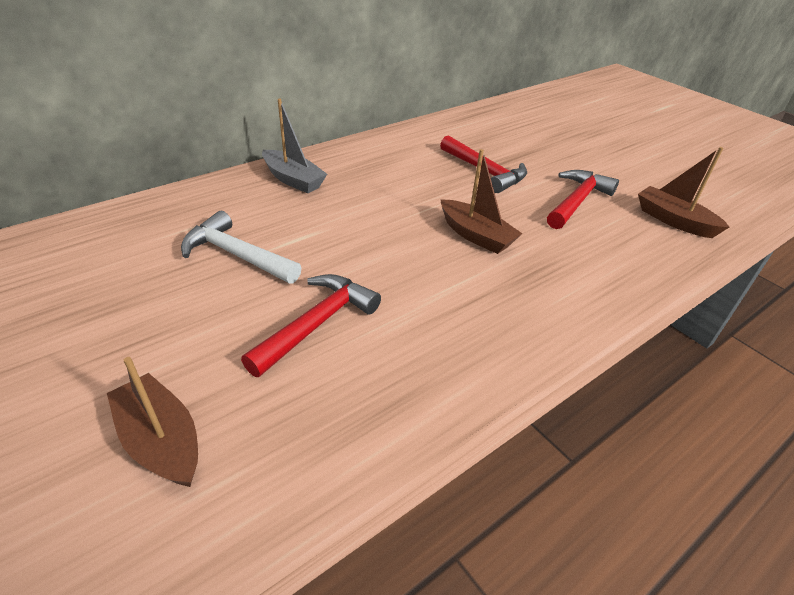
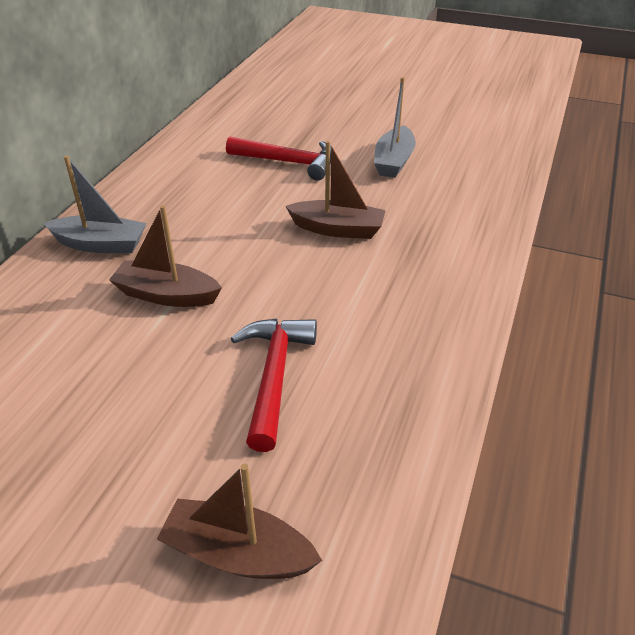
camera: 30 degrees left, 0 degrees up
(236, 255) = (122, 349): white hammer -> none
(577, 201) = (393, 161): red hammer -> grey boat
(673, 220) = (481, 150): brown boat -> brown boat (167, 295)

